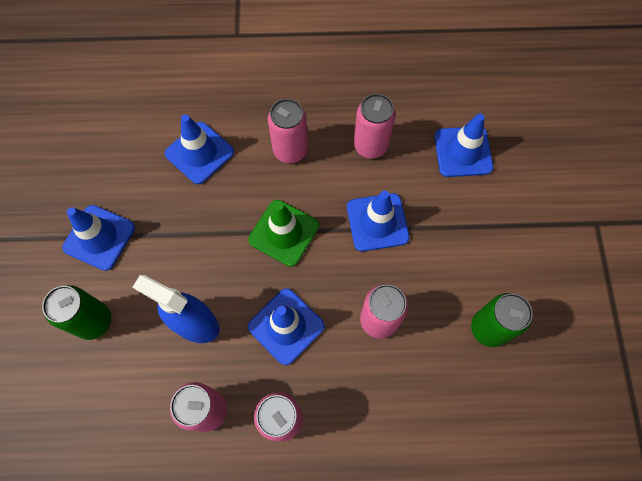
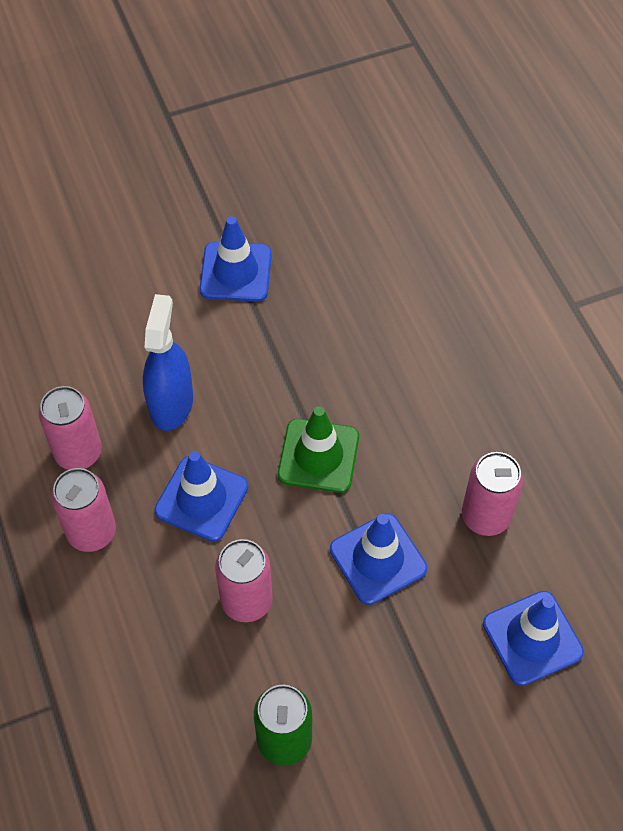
camera: 70 degrees right, 10 degrees down
(94, 321) = (139, 307): green can -> none
(199, 153) = (384, 328): blue traffic cone -> none
(290, 150) = (434, 424): pink can -> none

